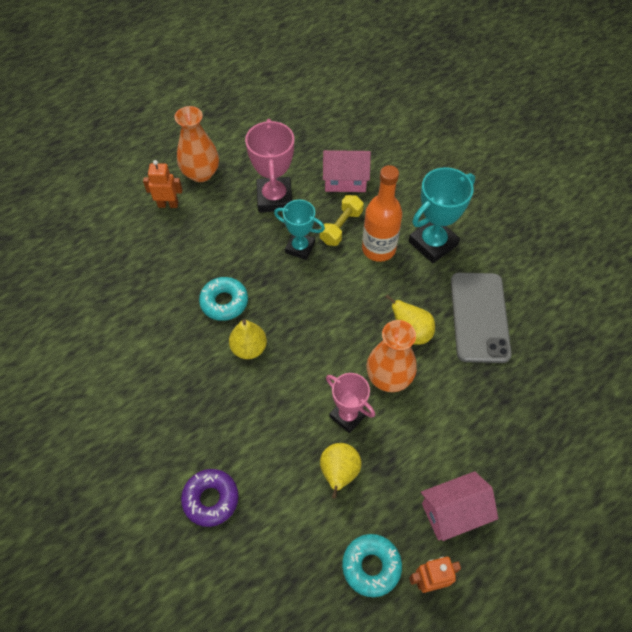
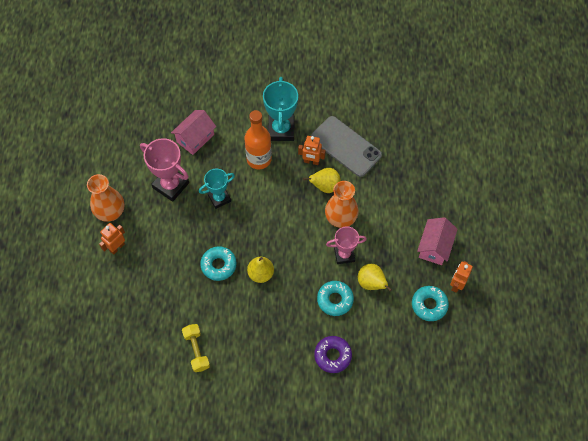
camera: 50 degrees left, 5 degrees up
(283, 448) = (335, 300): none -> turquoise donut
(341, 227) = (226, 166): yellow dumbbell -> yellow dumbbell (196, 350)
(426, 298) = (311, 161): none -> orange robot

